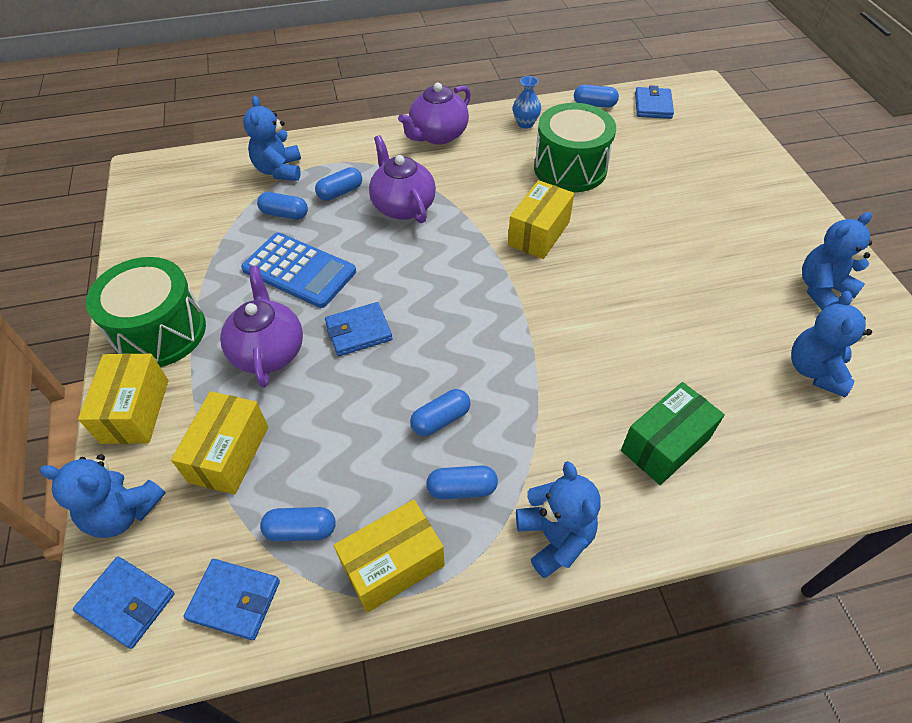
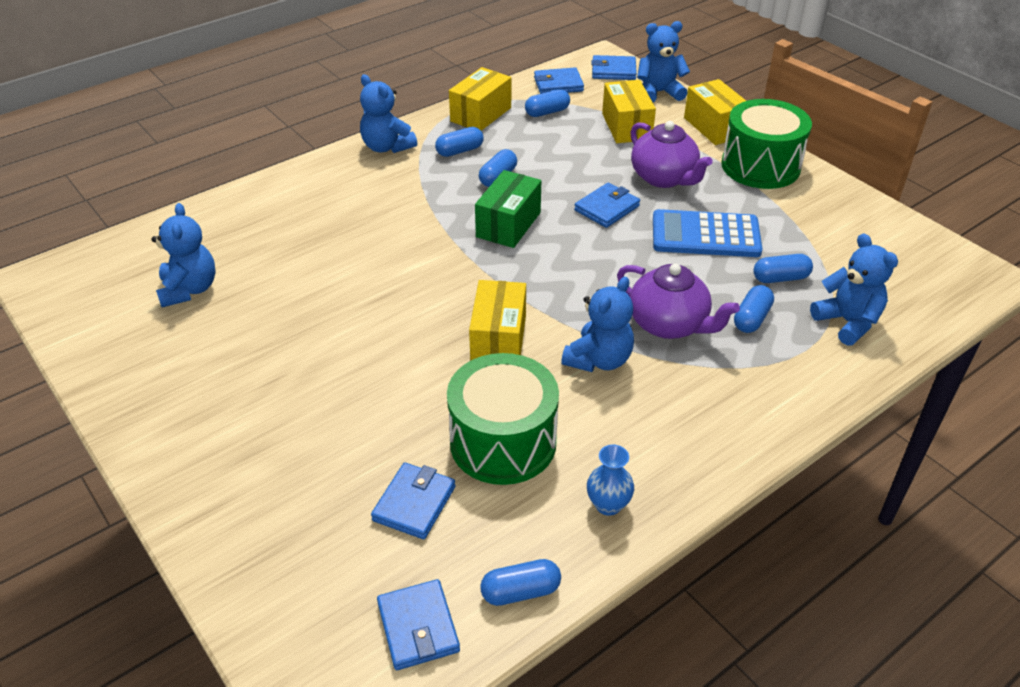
camera: 155 degrees right, 10 degrees down
(438, 135) = (714, 437): purple teapot -> none
(639, 153) = (414, 503): none -> blue wallet
(665, 445) = (321, 207): green box -> green box (508, 224)
(822, 289) = (166, 370): blue teddy bear -> blue teddy bear (599, 360)

